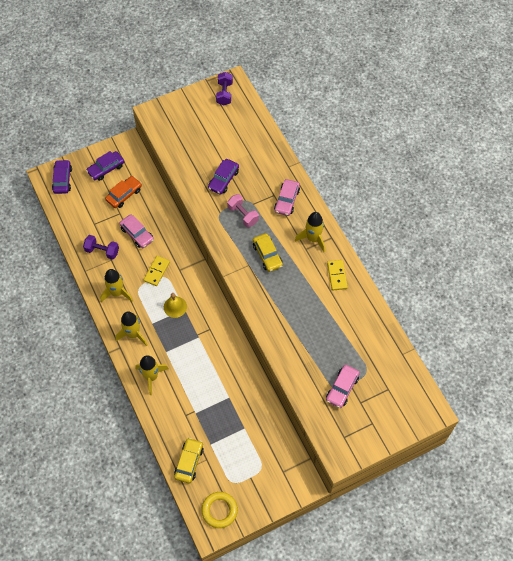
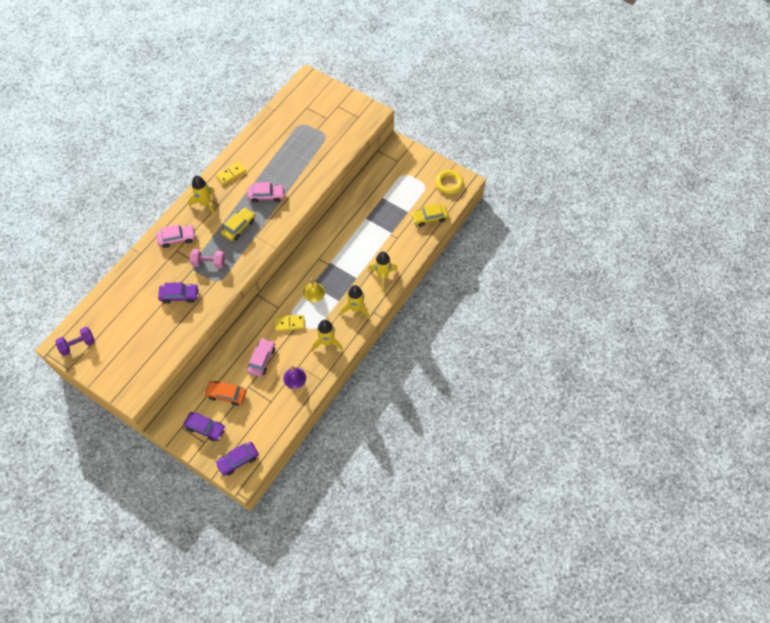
camera: 120 degrees left, 0 degrees up
(102, 251) = (294, 378): purple dumbbell -> purple bell
(243, 215) = (209, 263): pink dumbbell -> pink dumbbell turned 75 degrees clockwise
(342, 388) = (323, 132): pink car -> pink car (266, 195)

